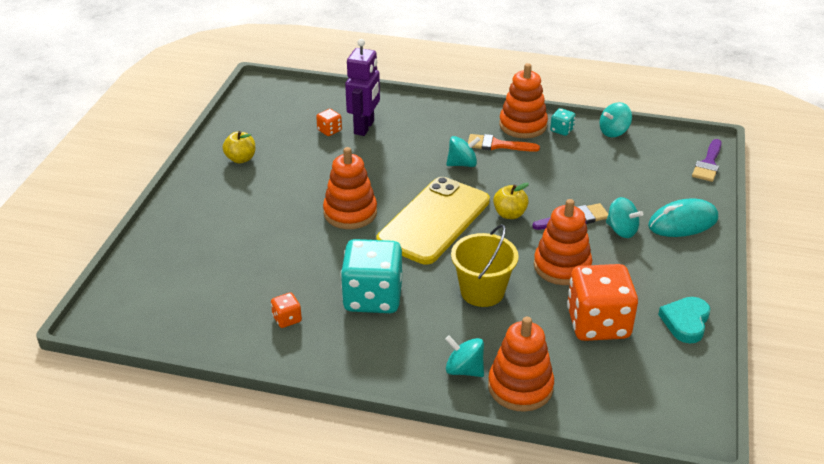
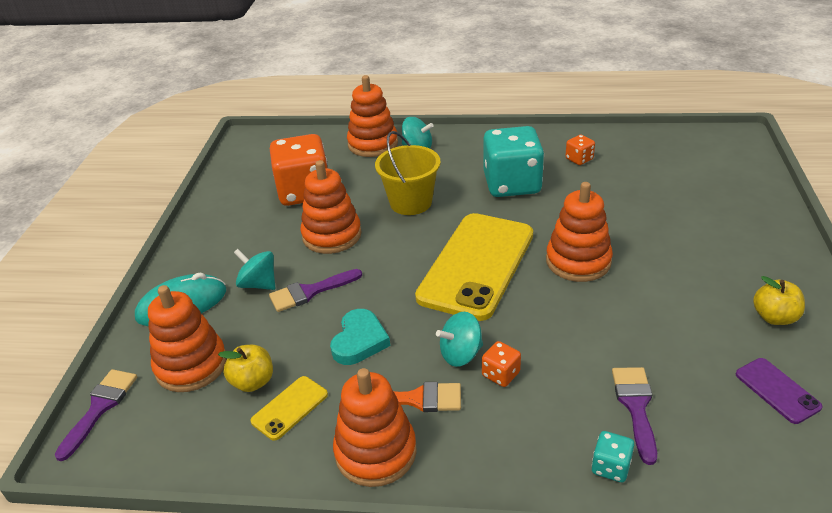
camera: 175 degrees right, 0 degrees up
(278, 125) = (777, 390): none -> purple phone
(329, 130) = (687, 391): orange dice -> orange dice (501, 374)
(364, 127) = (635, 406): purple robot -> purple brush
(509, 214) = (389, 286): yellow apple -> yellow apple (253, 382)
(561, 130) = (310, 450): turquoise dice -> turquoise dice (611, 467)
(578, 150) = (290, 408): none -> yellow phone
(614, 132) = (223, 459): turquoise spinning top -> none
(655, 180) = (191, 365): none -> orange stacking toy
(685, 322) = (224, 203): turquoise heart -> turquoise heart (359, 341)

